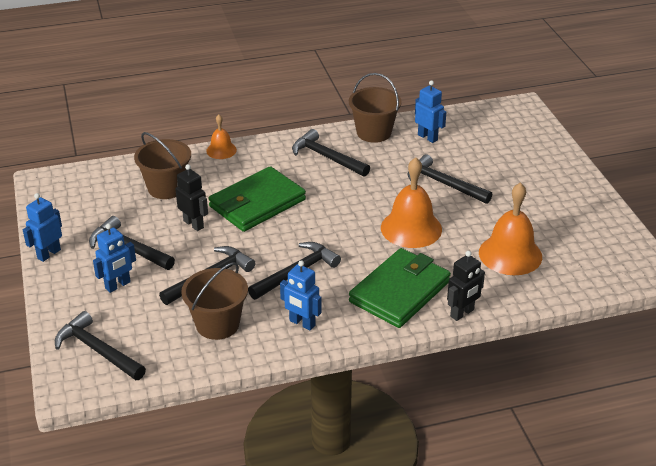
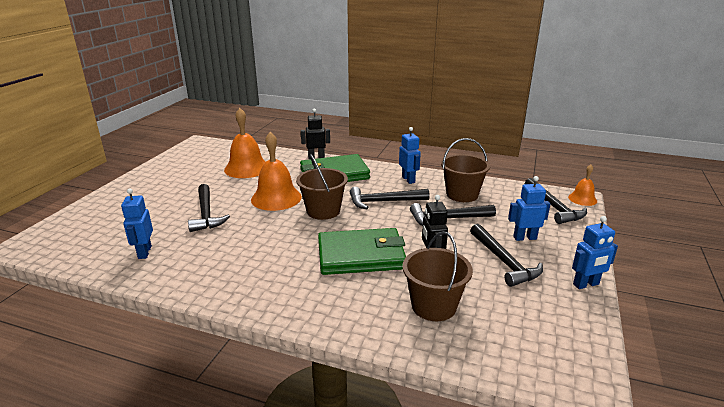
camera: 145 degrees left, 10 degrees down
(221, 150) = (338, 327): orange bell -> orange bell (582, 199)
(326, 157) = (251, 271): black hammer -> none
(374, 132) = (173, 277): brown bucket -> brown bucket (323, 211)

